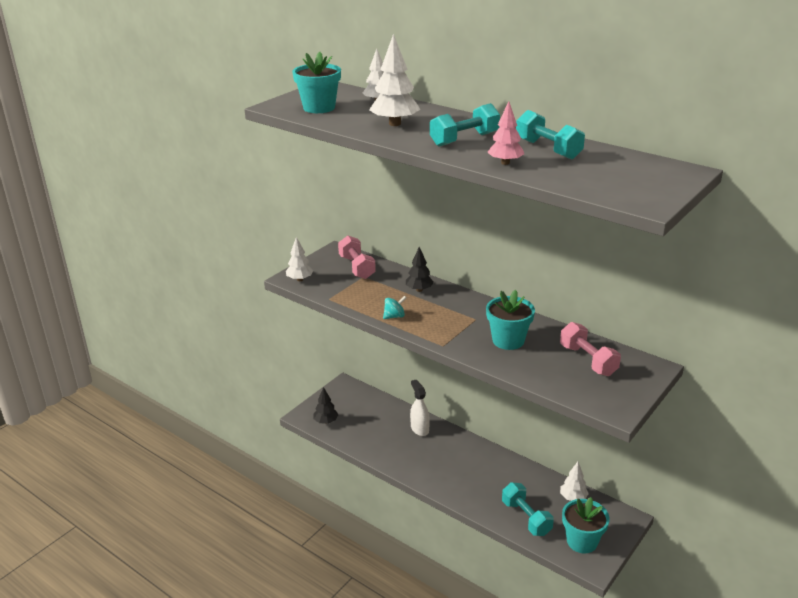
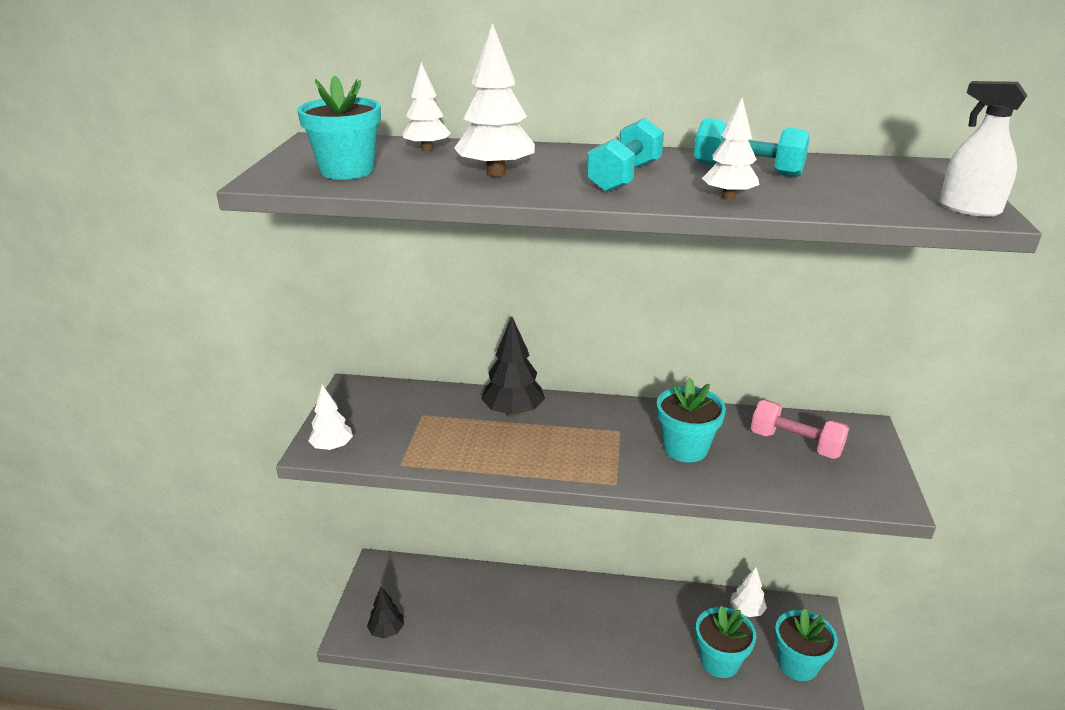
camera: 30 degrees left, 0 degrees up
(357, 267) = (401, 404): pink dumbbell -> none
(394, 316) = (515, 461): turquoise spinning top -> none
(419, 290) = (513, 412): black tree -> black tree, size x1.54
(419, 429) = (515, 591): white spray bottle -> white spray bottle (969, 209)
(505, 163) = (728, 197): pink tree -> white tree
(526, 518) = (720, 661): turquoise dumbbell -> turquoise flower pot

